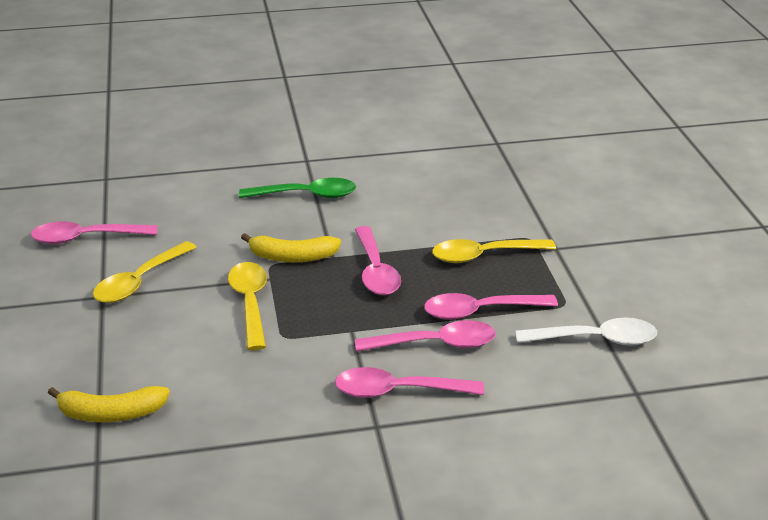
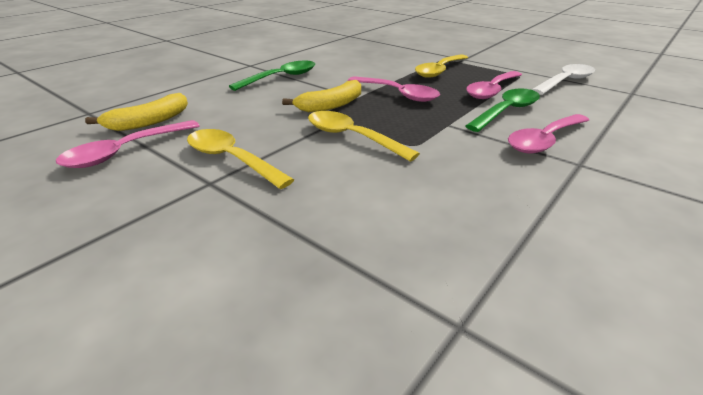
camera: 40 degrees left, 0 degrees up
(111, 414) = (387, 269): yellow banana -> yellow banana (149, 122)
(139, 281) = (231, 159): yellow spoon -> yellow spoon turned 135 degrees clockwise
(435, 344) = (506, 111): pink spoon -> green spoon

